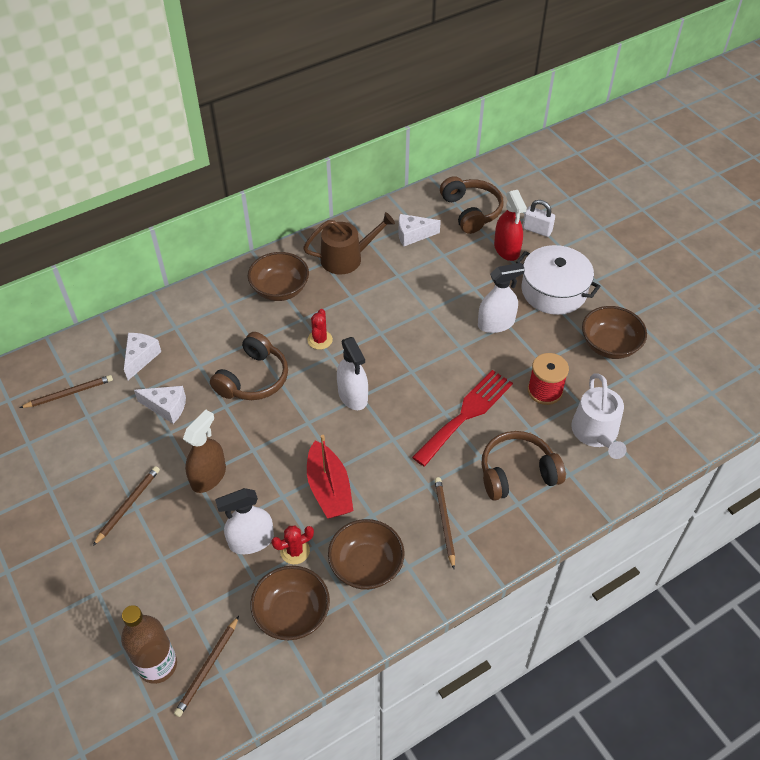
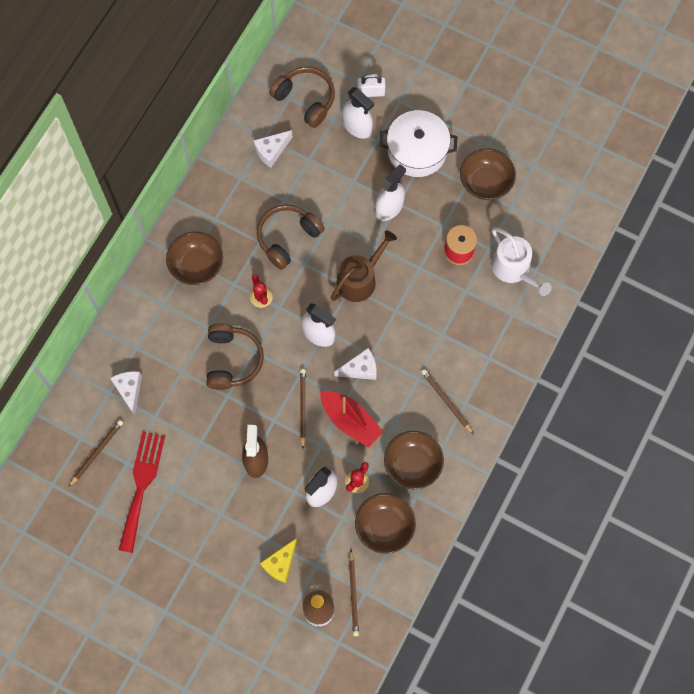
camera: 30 degrees left, 20 degrees up
(128, 505) = (213, 515): brown pencil -> brown pencil (302, 407)
(156, 590) = (280, 563): none -> yellow cheese
(166, 407) = (183, 422): white cheese -> white cheese (360, 369)
(346, 258) = (231, 204): brown watering can -> brown watering can (360, 279)
(466, 414) = (412, 304): red fork -> red fork (141, 485)
(506, 249) = (357, 126): red spray bottle -> white spray bottle
(517, 473) = (475, 334): brown headphones -> brown headphones (287, 238)

